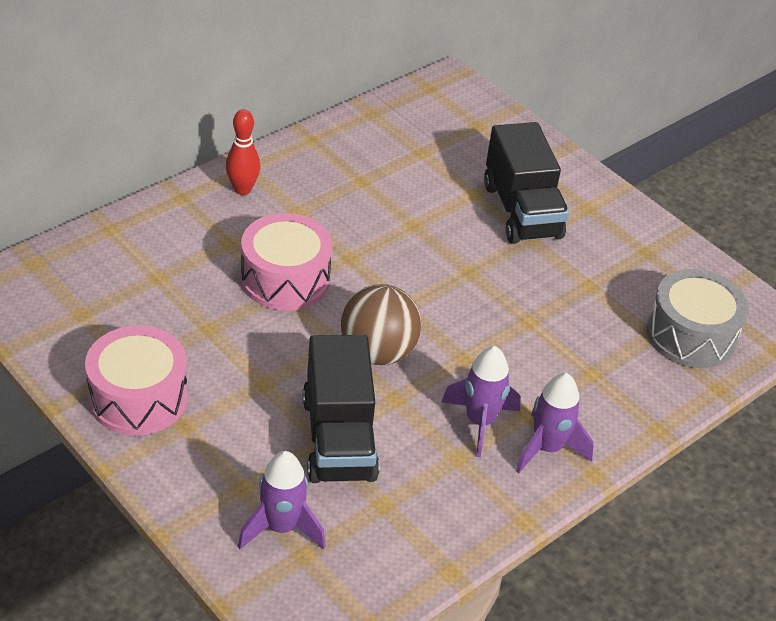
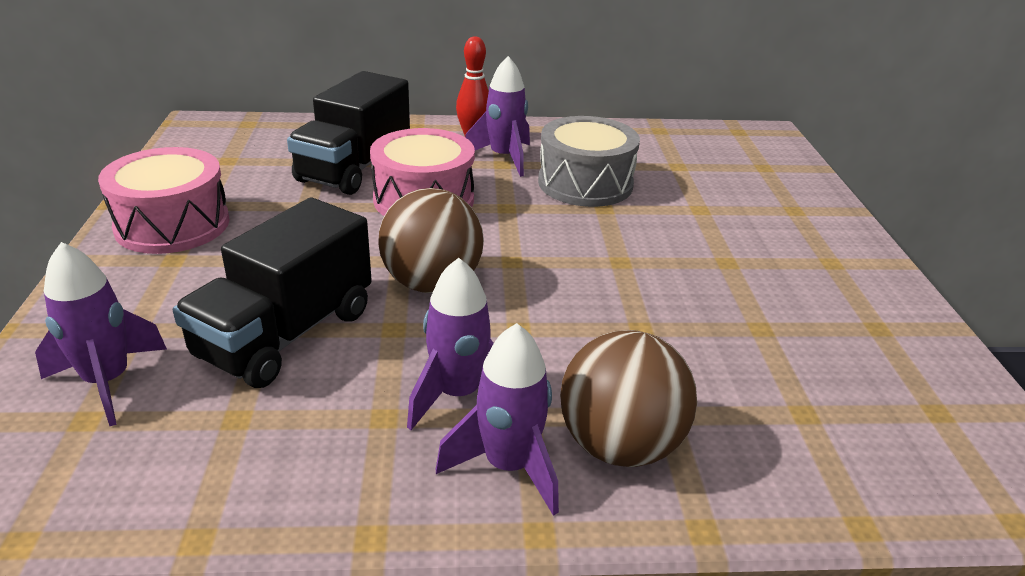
camera: 40 degrees right, 10 degrees down
(292, 204) = (504, 158): none -> purple rocket
(522, 211) = (742, 238): black truck -> black truck (354, 168)
(585, 406) = (619, 445): none -> brown ball
(691, 335) = (870, 439): grey drum -> grey drum (585, 183)

